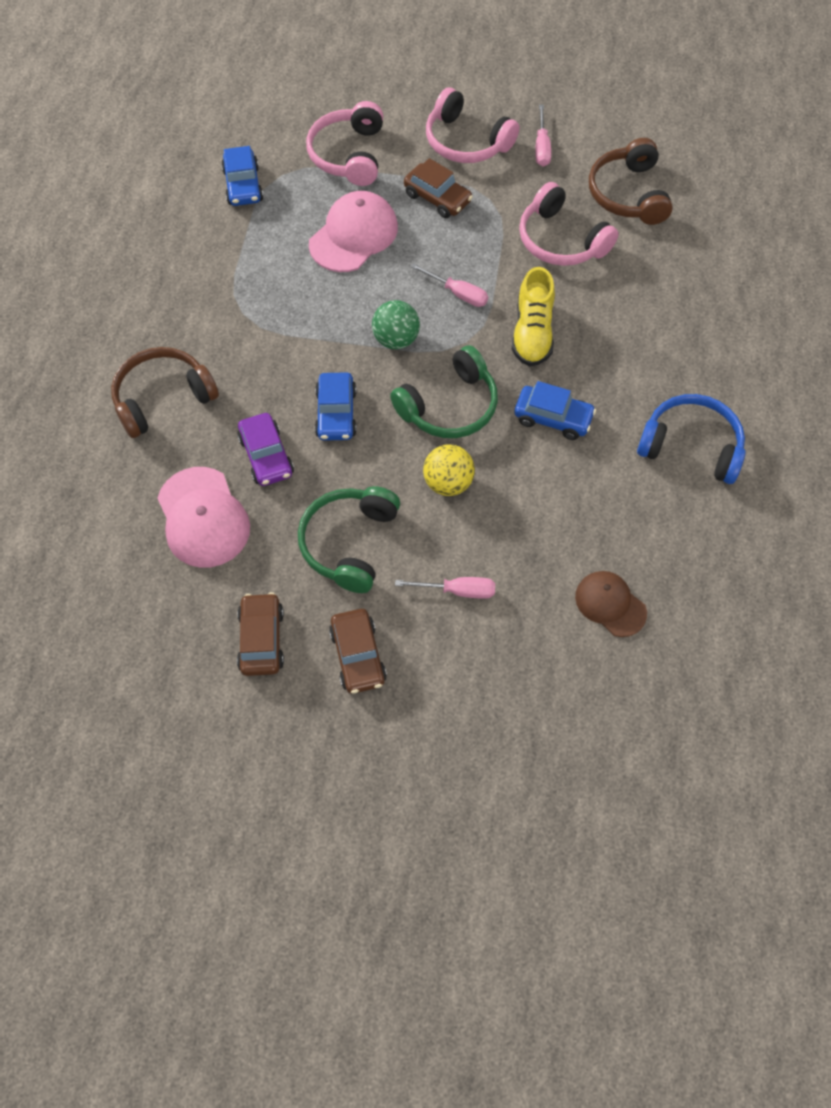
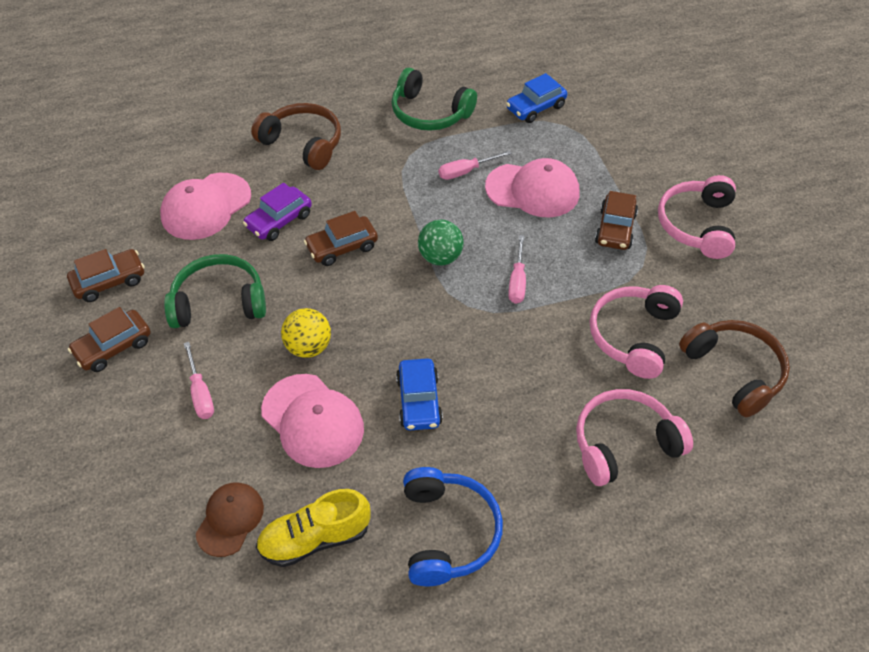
camera: 65 degrees right, 10 degrees down
(336, 414) = (342, 247): blue car -> brown car
(348, 155) = (617, 155): pink headphones -> pink headphones (624, 443)
(449, 406) = (390, 319): green headphones -> green headphones (429, 113)
(532, 333) = (507, 351): yellow shoe -> yellow shoe (315, 538)
(535, 507) = (312, 420): none -> pink cap
(542, 147) = (737, 282): pink screwdriver -> pink screwdriver (466, 171)
(628, 194) = (734, 371): brown headphones -> brown headphones turned 90 degrees clockwise

